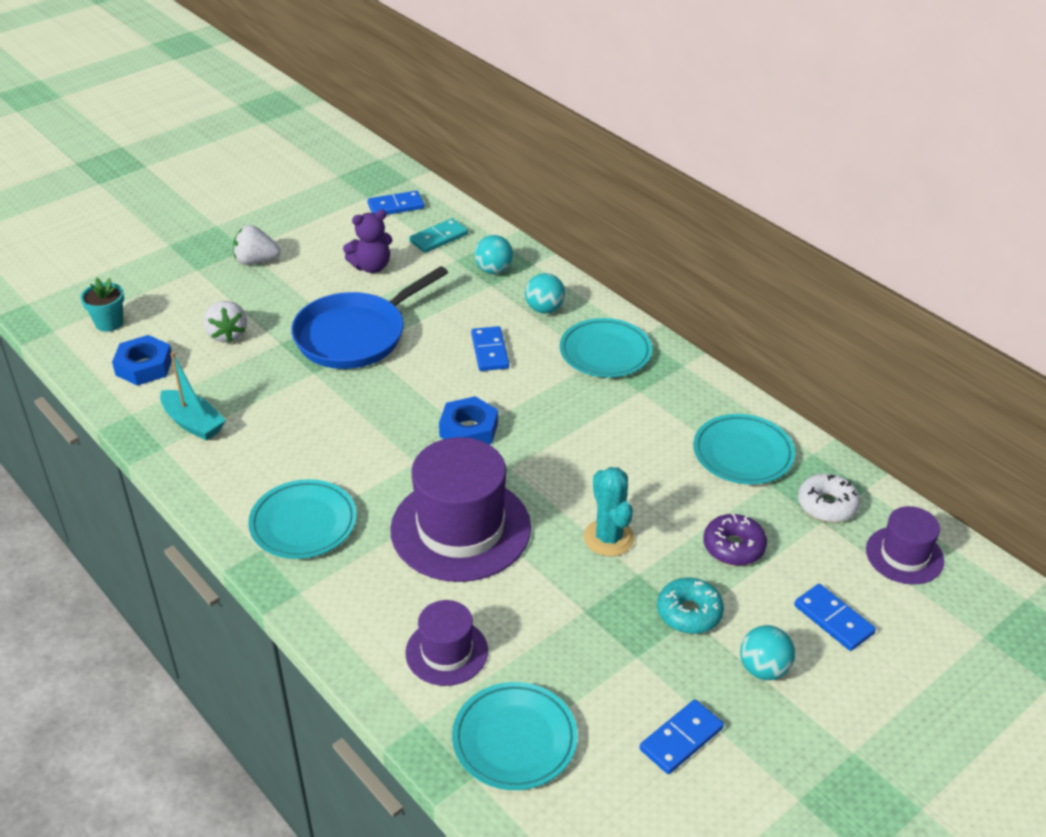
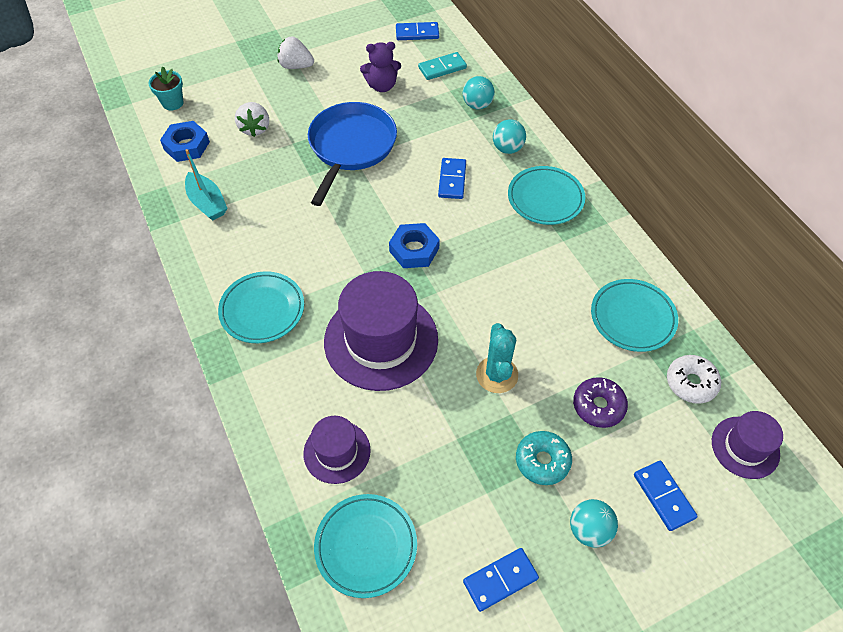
camera: 15 degrees right, 15 degrees up
(355, 335) = (351, 146): blue pan -> blue pan turned 135 degrees clockwise

